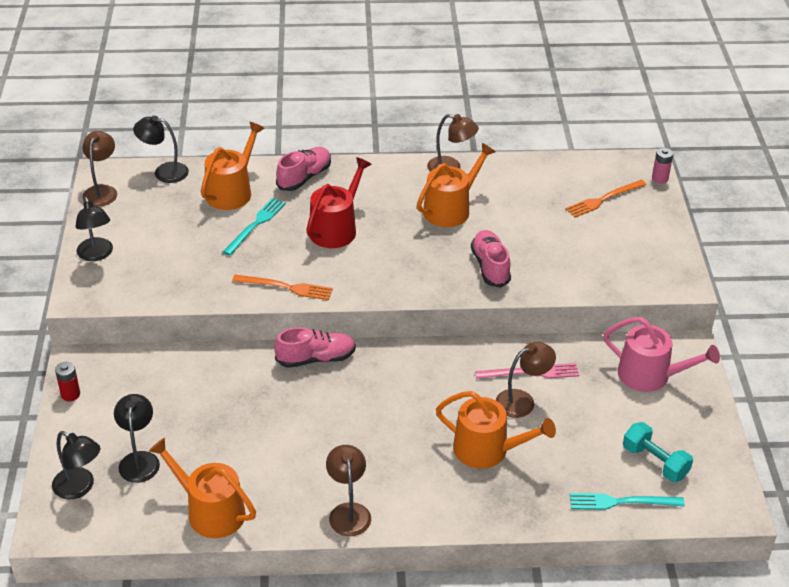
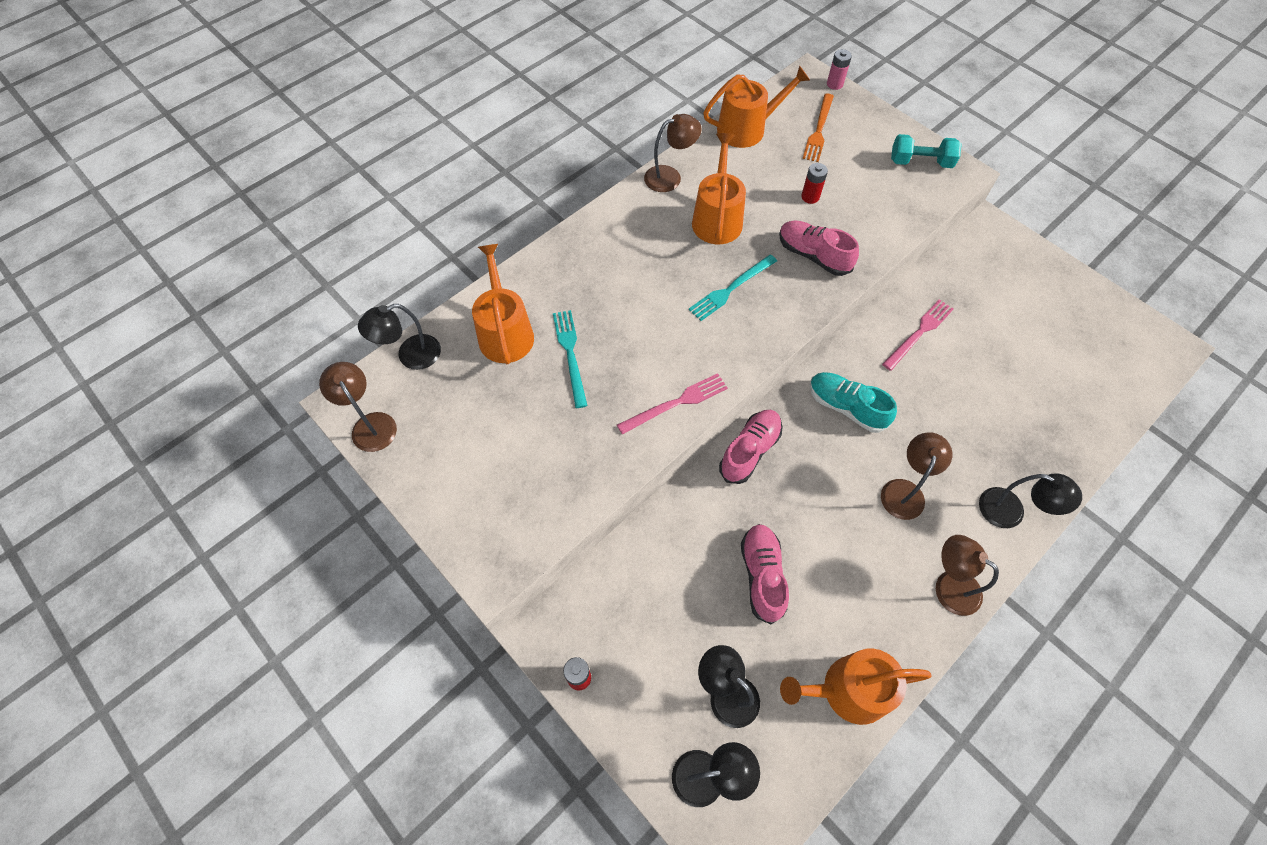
camera: 40 degrees left, 20 degrees up
(96, 255) = (452, 505): black lamp -> black lamp (1011, 512)
(286, 287) = (676, 403): orange fork -> pink fork
(304, 177) = (555, 270): pink shoe -> pink shoe (762, 575)
(336, 228) = (646, 306): red watering can -> none
(414, 378) = (846, 407): none -> turquoise shoe
(487, 450) = (972, 432): orange watering can -> orange watering can (747, 129)
(522, 401) = (943, 364): brown lamp -> brown lamp (904, 490)
(537, 234) = (810, 197): none -> red battery
(621, 502) = (1105, 402): turquoise fork -> turquoise fork (731, 289)
(650, 375) = (995, 271): pink watering can -> none
(655, 462) = (1084, 347): turquoise dumbbell -> turquoise dumbbell (920, 162)

